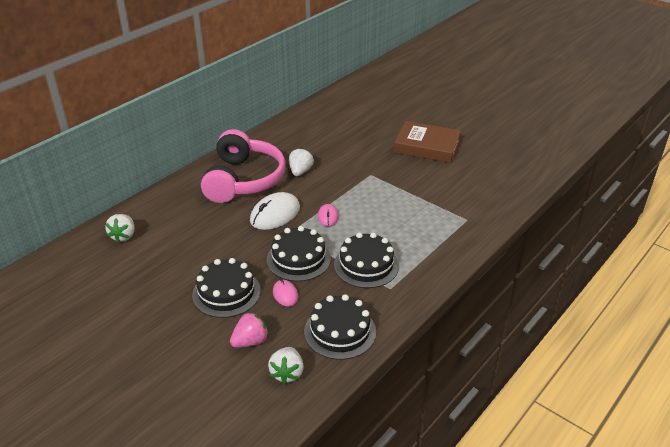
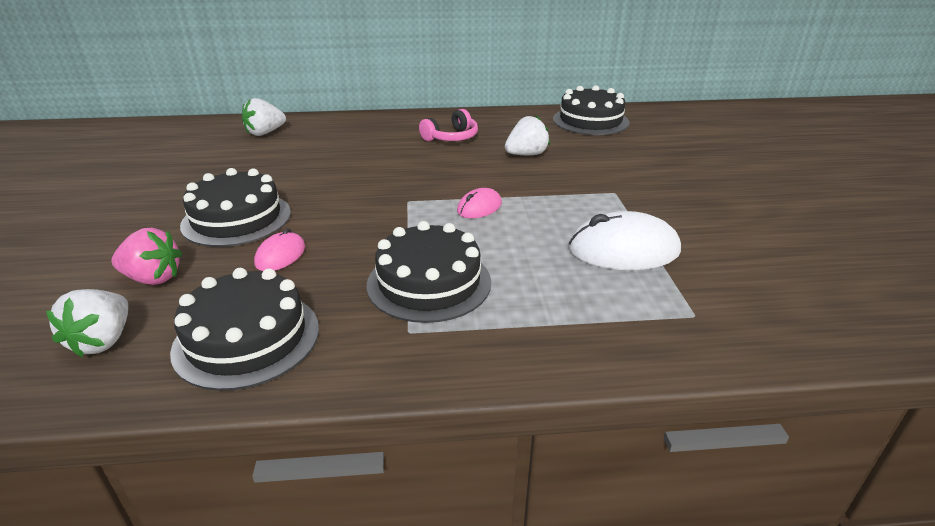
camera: 45 degrees right, 5 degrees down
(244, 180) = (451, 137): pink headphones -> pink headphones, size x0.44
(275, 214) = (424, 177): white mouse -> white mouse (623, 250)
(287, 373) = (103, 341): white strawberry -> white strawberry turned 45 degrees counterclockwise
(298, 259) = (365, 229): black cake -> black cake (590, 121)
(427, 147) = (759, 198): brown book -> none

